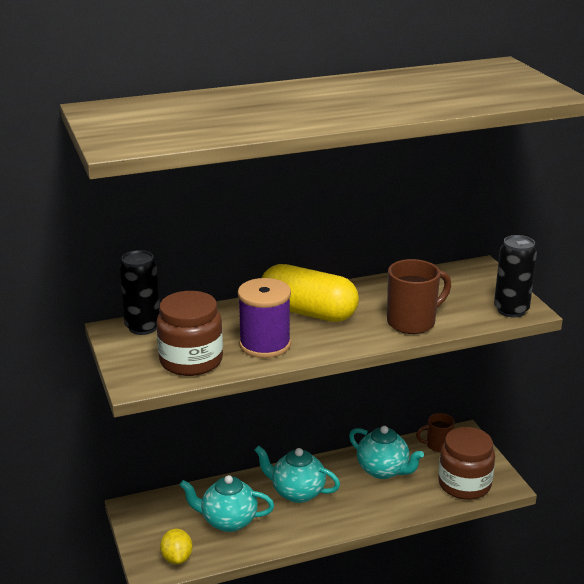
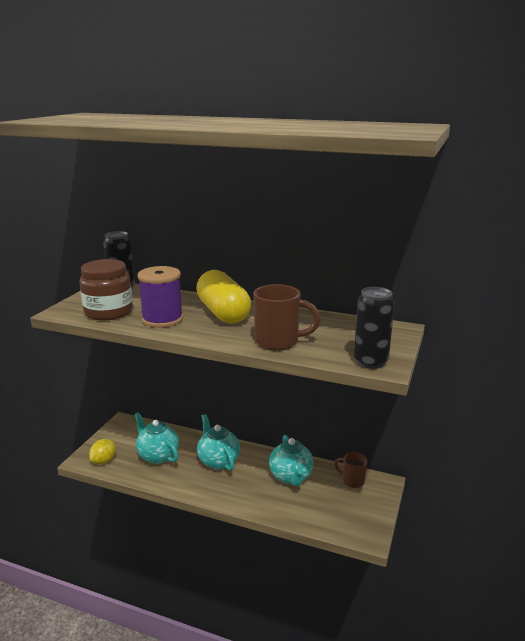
camera: 40 degrees right, 5 degrees down
(464, 484) = (336, 517): brown jar -> none

